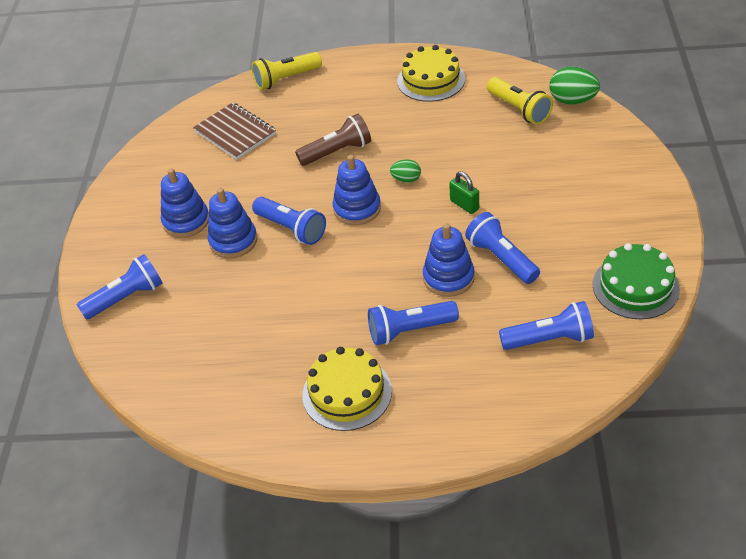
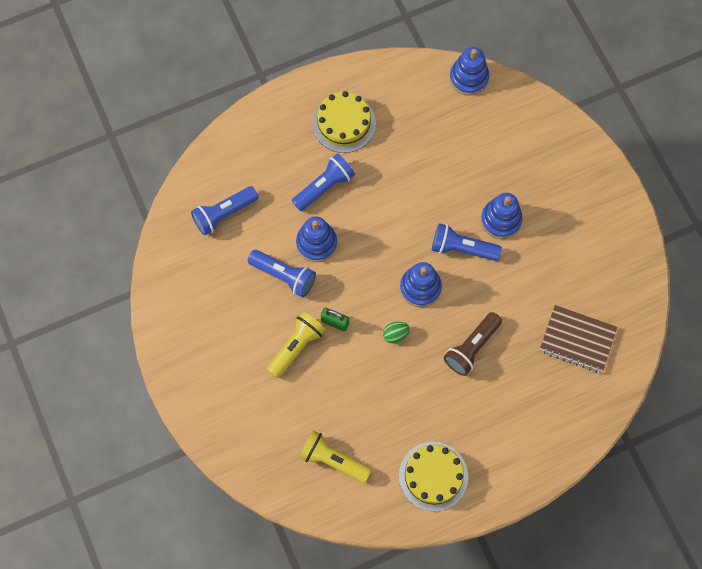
camera: 150 degrees right, 25 degrees up
(126, 298) = (547, 140): blue flashlight -> none
(186, 221) = (552, 226): blue stacking toy -> blue stacking toy (468, 78)
(286, 79) = (575, 430): yellow flashlight -> yellow flashlight (296, 346)
(572, 100) = (288, 490): green egg -> none
(635, 286) = (176, 283): green cake -> none

